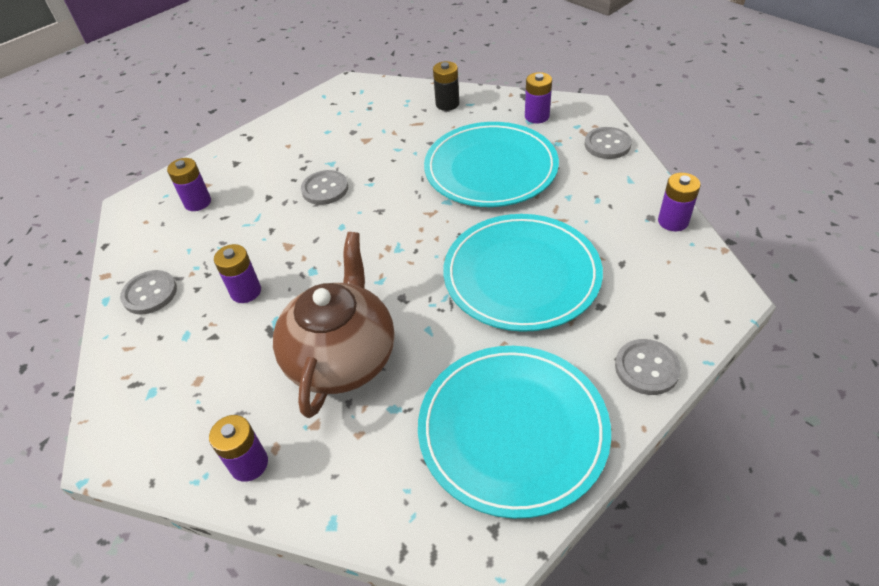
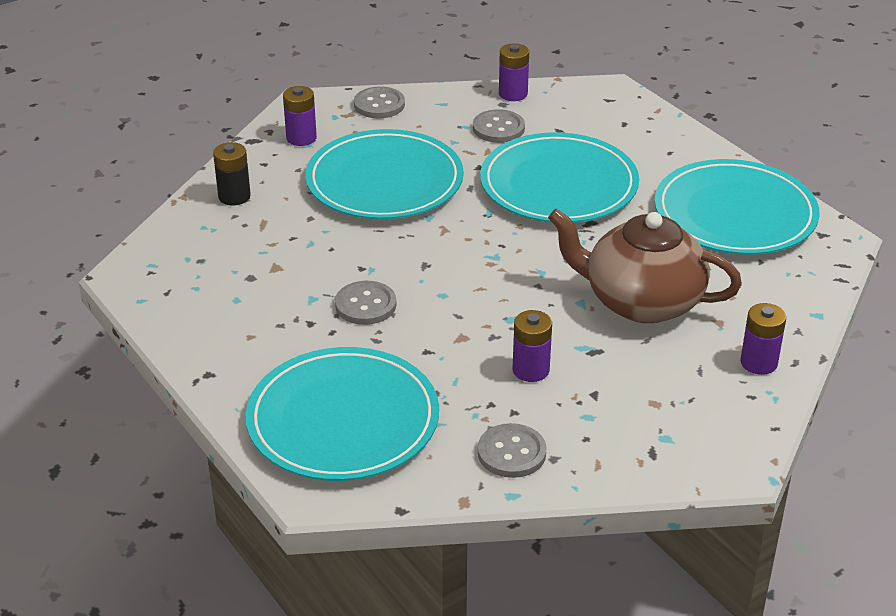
camera: 85 degrees left, 10 degrees down
(197, 202) = (343, 420): purple battery -> turquoise plate
(646, 368) = (681, 141): grey button -> grey button (498, 128)

